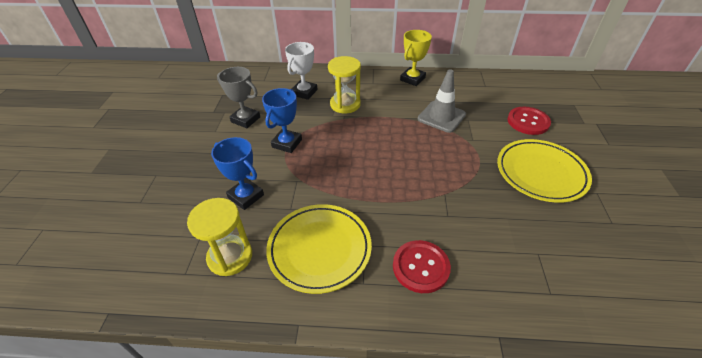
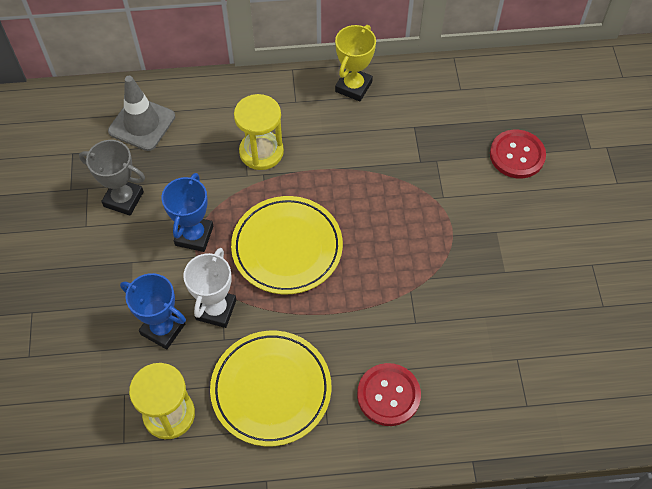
camera: 10 degrees left, 15 degrees up
(304, 92) = (196, 134): white trophy -> white trophy (216, 310)
(441, 117) = (400, 160): grey traffic cone -> grey traffic cone (142, 124)
(540, 173) = (527, 243): yellow plate -> yellow plate (287, 248)

